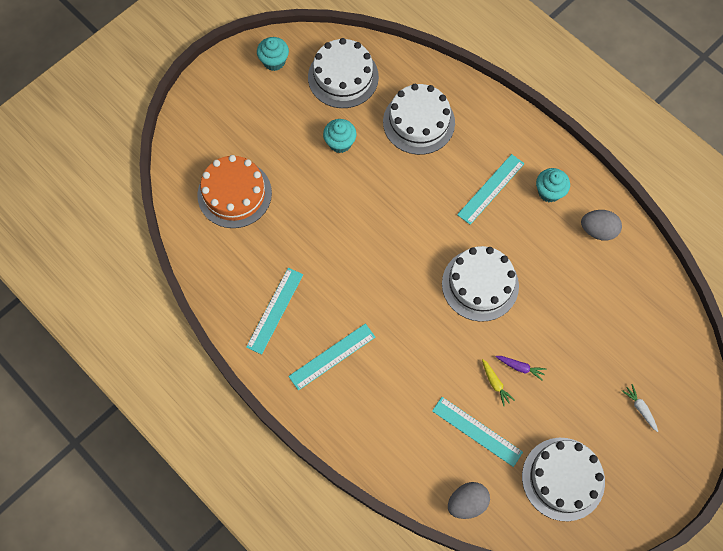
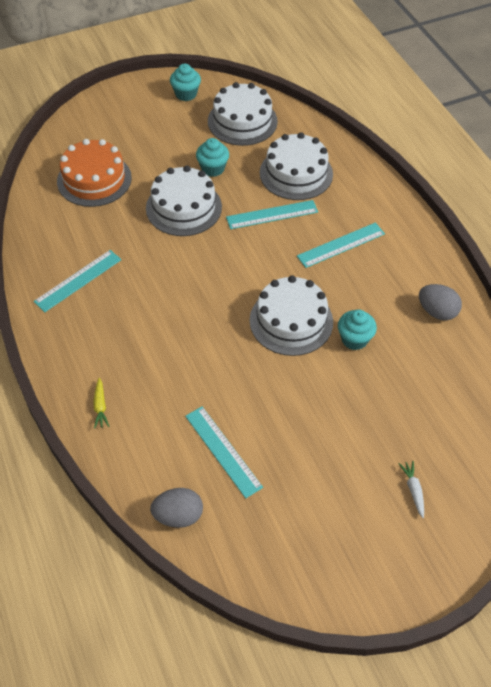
camera: 20 degrees right, 15 degrees down
(332, 356) = (111, 336): turquoise ruler -> turquoise ruler (272, 215)
(495, 383) = (264, 413): yellow carrot -> yellow carrot (100, 406)
(520, 367) = (297, 407): purple carrot -> none
(549, 192) = (400, 264): turquoise cupcake -> turquoise cupcake (354, 339)
(563, 479) = (295, 529): white cake -> white cake (183, 207)

